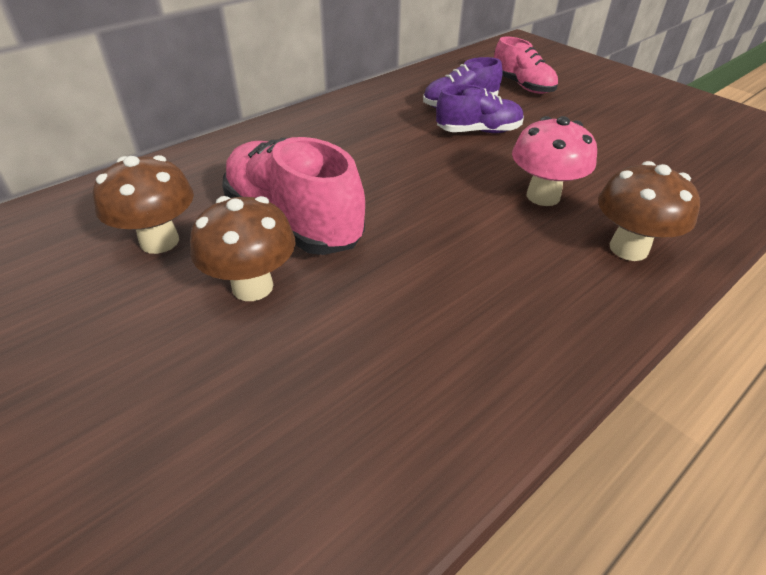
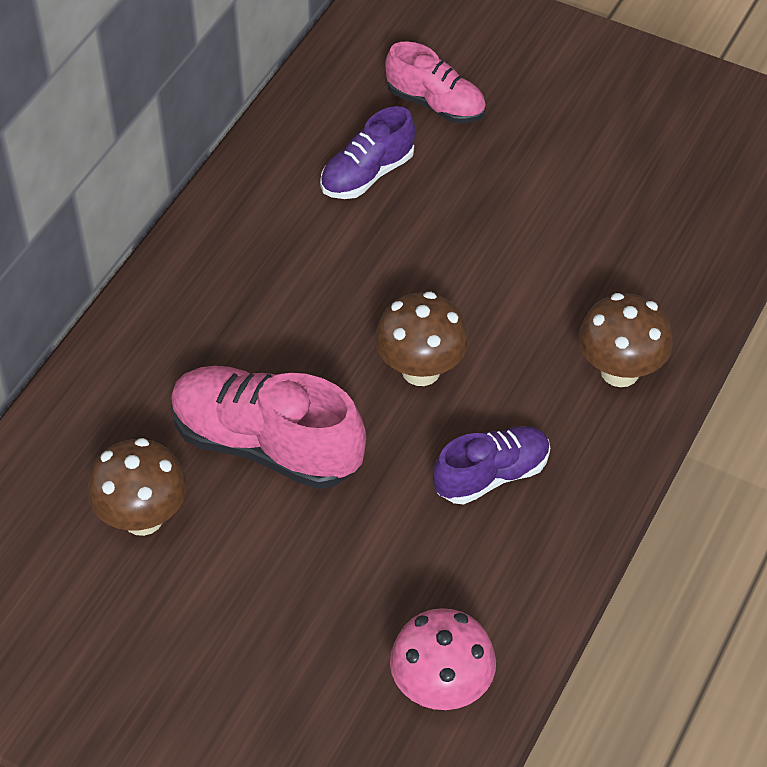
camera: 20 degrees left, 10 degrees up
(252, 286) = (275, 539): brown mushroom -> brown mushroom (421, 370)
(478, 131) = (410, 224): purple shoe -> purple shoe (491, 475)
(543, 196) = (518, 320): pink mushroom -> pink mushroom (441, 689)

